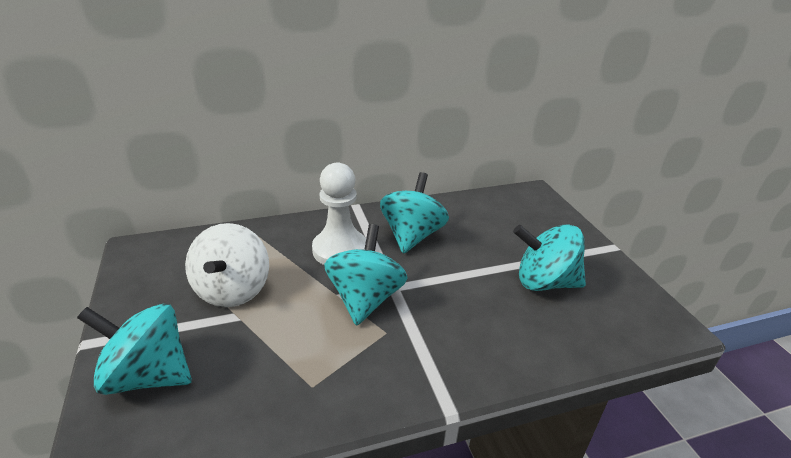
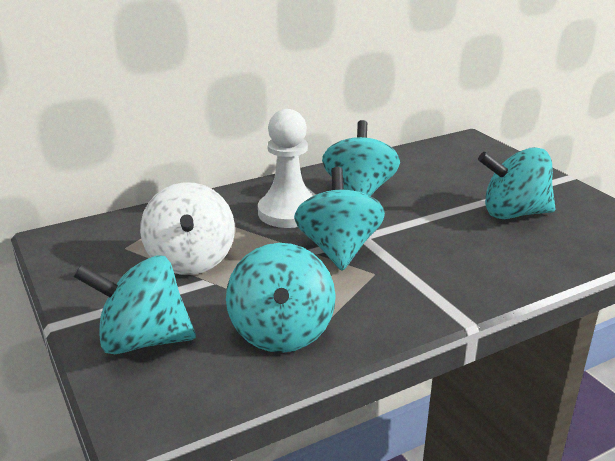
camera: 10 degrees left, 5 degrees down
(271, 389) = (281, 332): none -> turquoise spinning top

